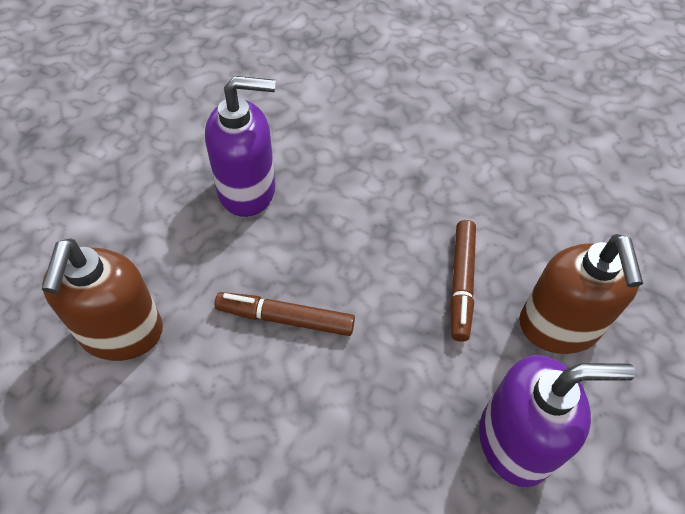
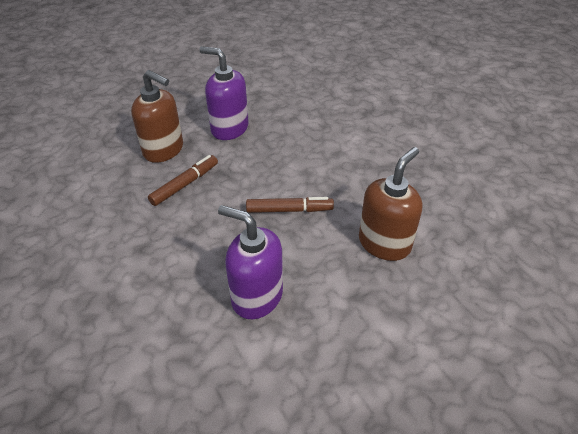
camera: 145 degrees left, 10 degrees down
(285, 319) = (289, 210): brown marker -> brown marker turned 45 degrees counterclockwise
(558, 327) = (164, 150): brown soap dispenser -> brown soap dispenser turned 90 degrees clockwise

